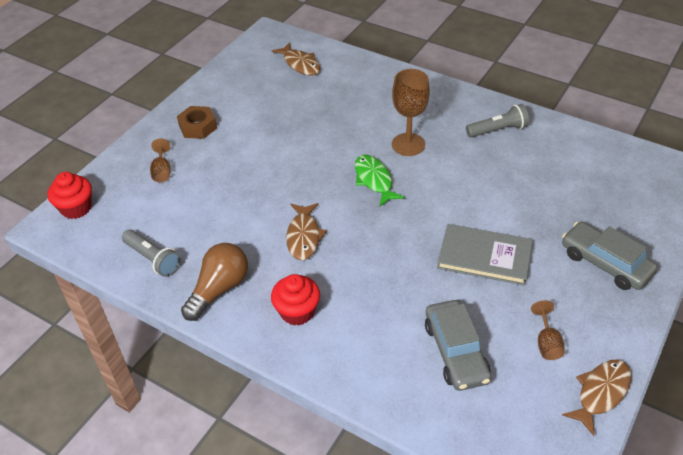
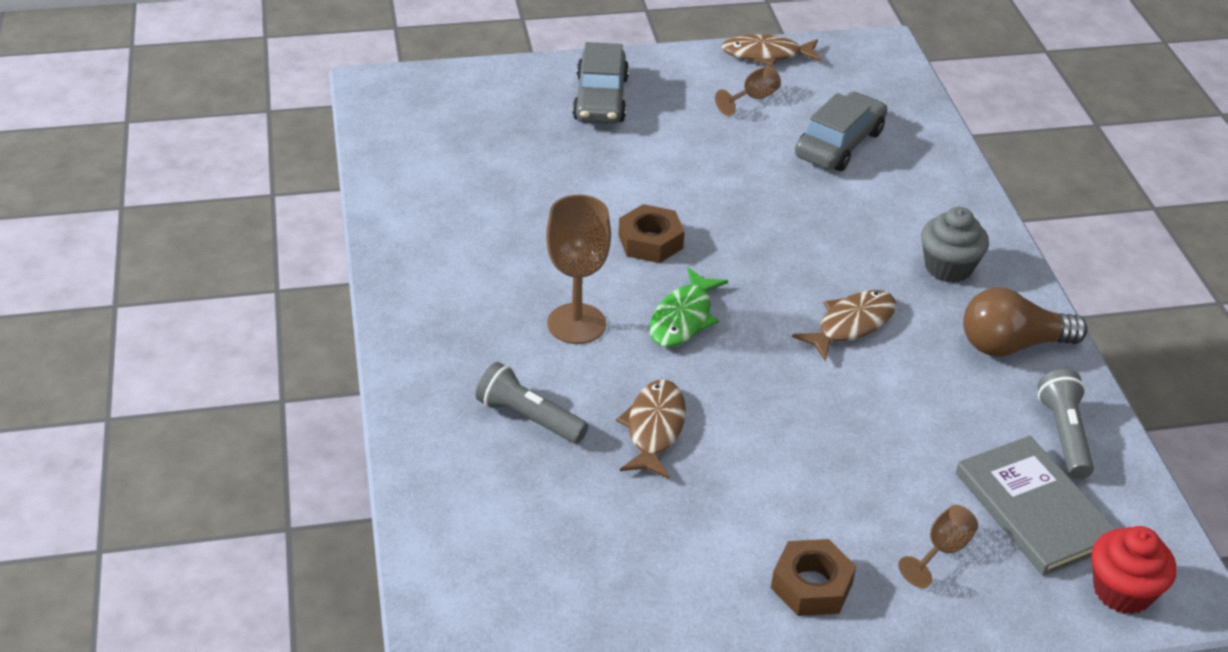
camera: 135 degrees left, 5 degrees down
(297, 311) = (948, 267): red cupcake -> grey cupcake
(300, 64) = (510, 568): brown fish -> brown fish (654, 428)
(443, 203) = (650, 242): none -> brown nut
(484, 256) = (695, 176): grey book -> grey book (1034, 509)
(498, 130) = (451, 257): grey flashlight -> grey flashlight (529, 418)

